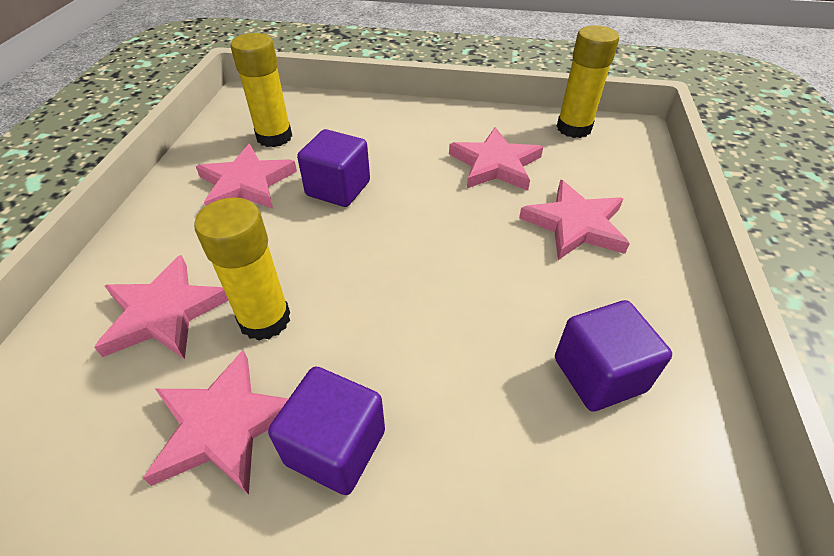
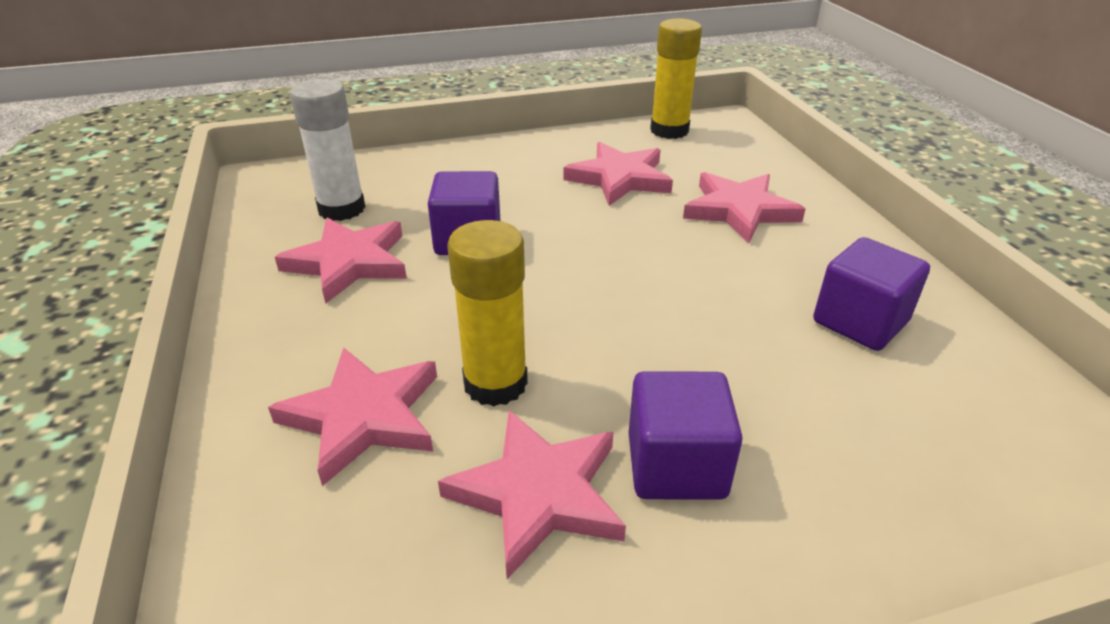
camera: 25 degrees left, 10 degrees down
(274, 137) = (341, 209): yellow glue stick -> white glue stick

